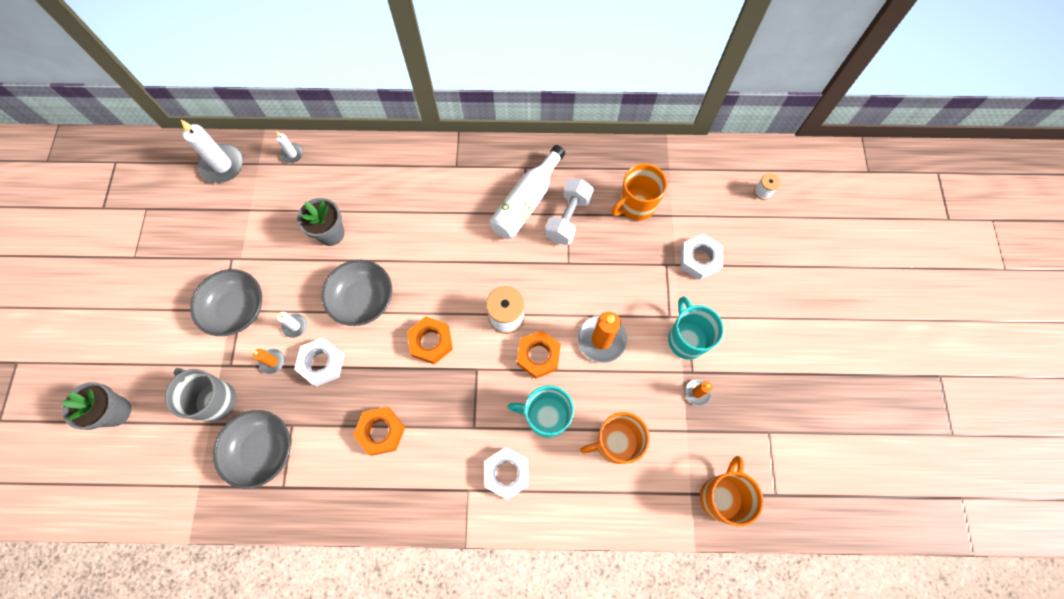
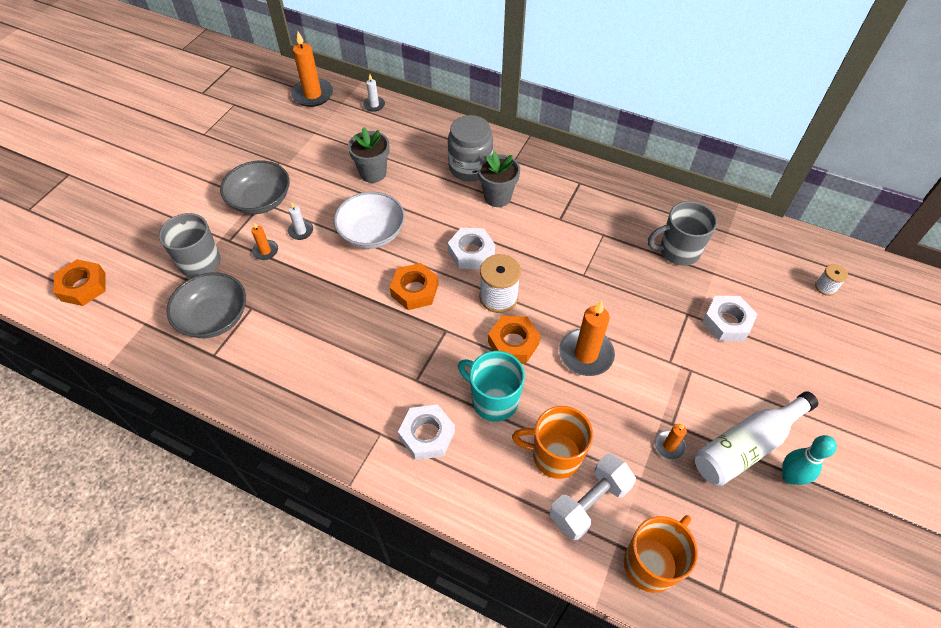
camera: 25 degrees right, 15 degrees down
(116, 411) = (117, 238): grey flower pot -> grey flower pot (497, 197)
(223, 165) = (313, 95): white candle -> orange candle
(322, 363) = (307, 269): white nut -> white nut (471, 252)
(363, 299) = (372, 233): grey bowl -> white bowl
(381, 432) = (327, 346): orange nut -> orange nut (83, 286)
(419, 190) = (470, 167): none -> grey jar
(526, 202) = (567, 210): white bottle -> white bottle (746, 446)
(568, 218) = (602, 238): white dumbbell -> white dumbbell (589, 503)
(636, 205) = (678, 251): orange mug -> grey mug
(686, 339) = (680, 389): turquoise mug -> none
(792, 377) = (790, 477): none -> turquoise bowling pin

